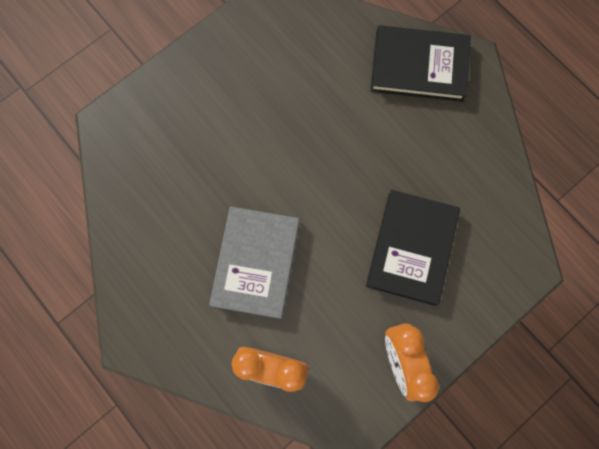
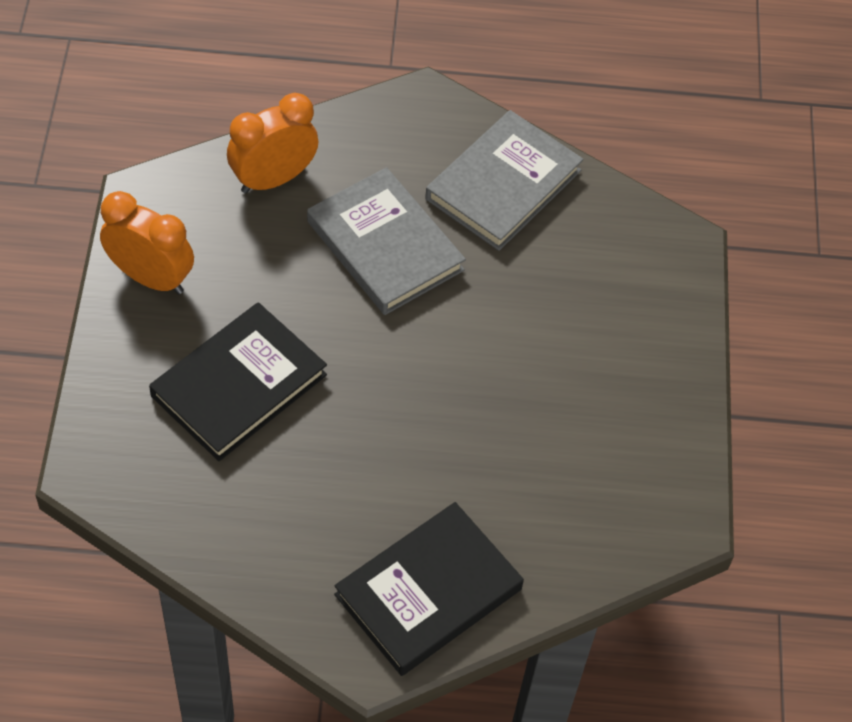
camera: 130 degrees right, 20 degrees down
(154, 242) = (503, 185): none -> grey book
(411, 248) = (239, 385): black book -> black book turned 75 degrees clockwise

